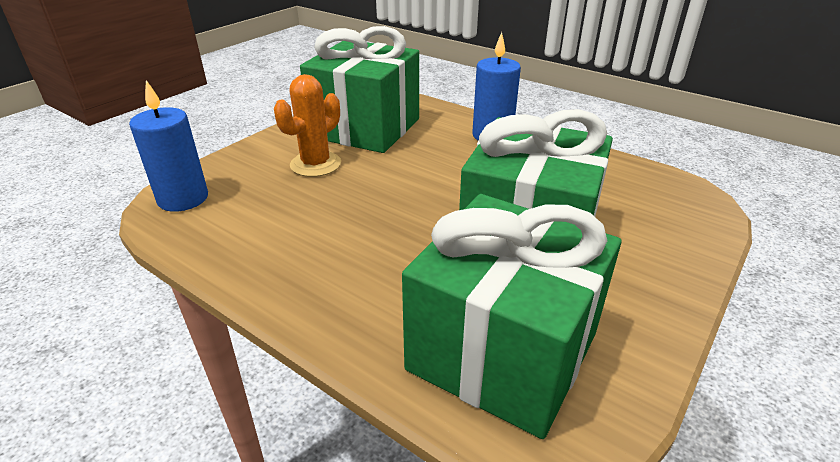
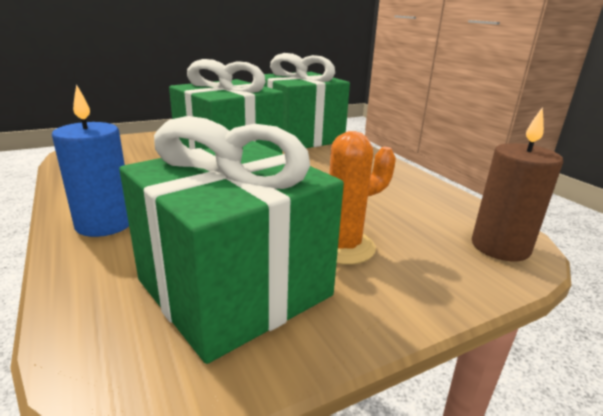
camera: 155 degrees left, 10 degrees down
(183, 198) = (500, 247): blue candle -> brown candle

